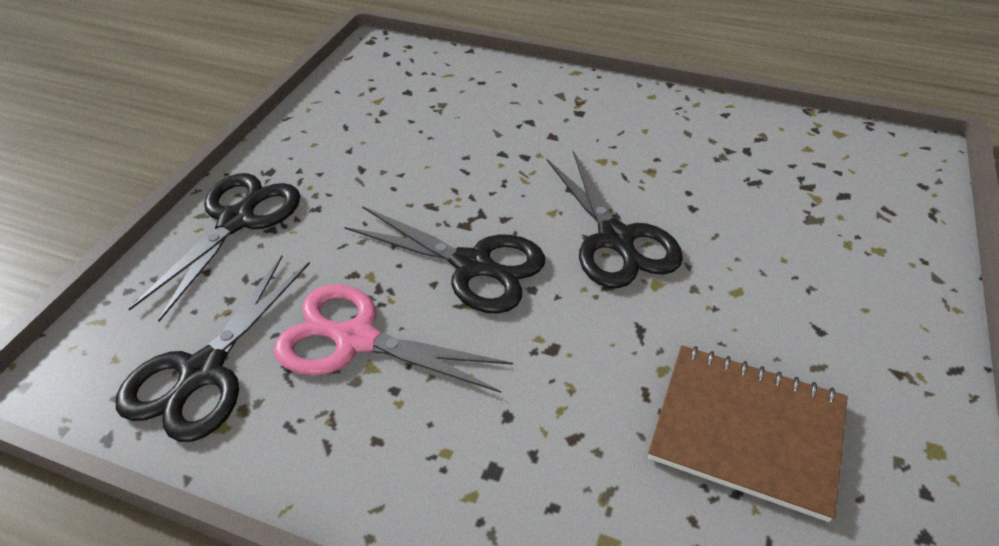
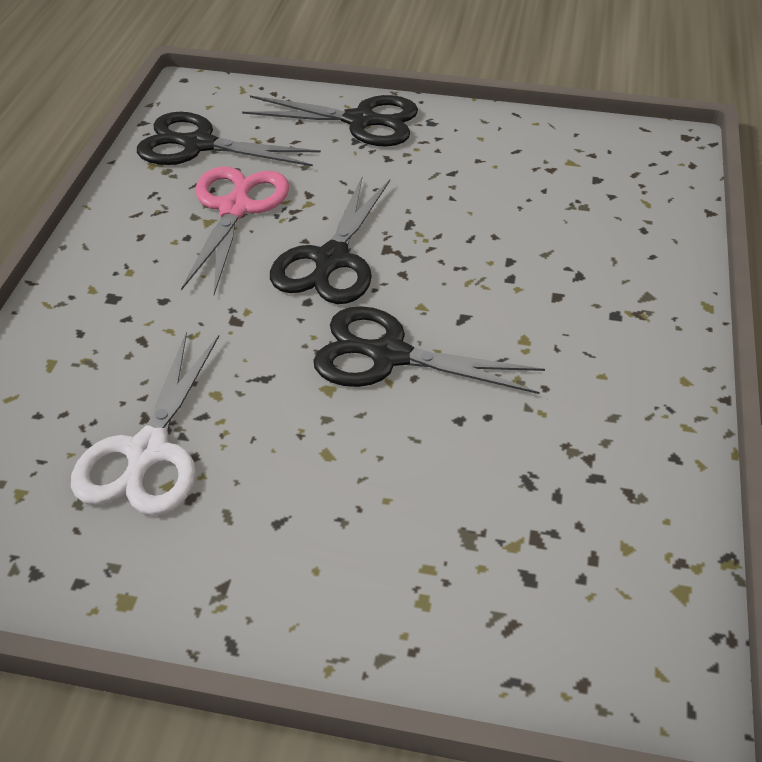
camera: 80 degrees right, 0 degrees up
(615, 239) = (389, 355): black scissors -> black scissors turned 45 degrees clockwise
(747, 431) = (148, 452): brown notebook -> white scissors

